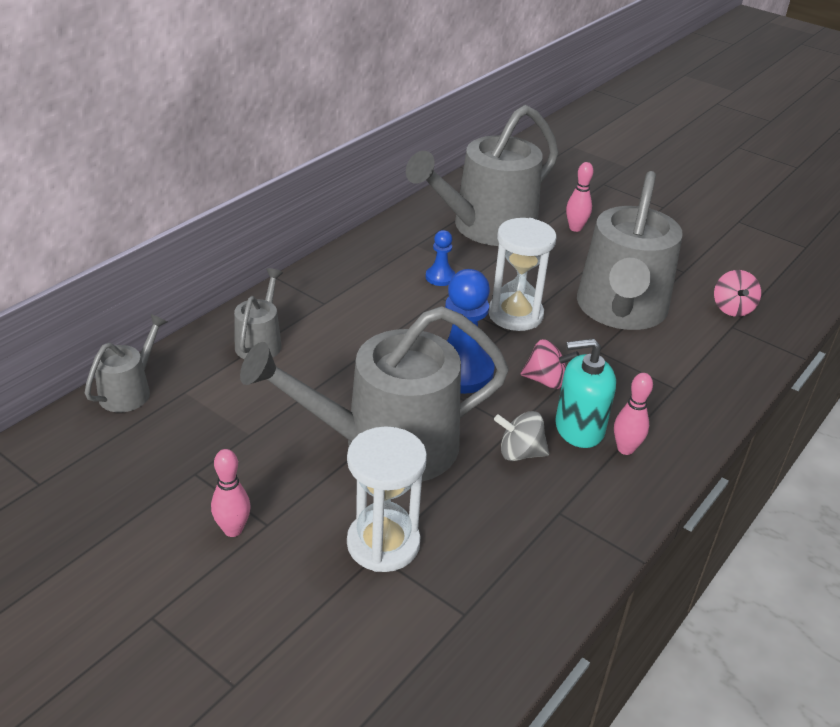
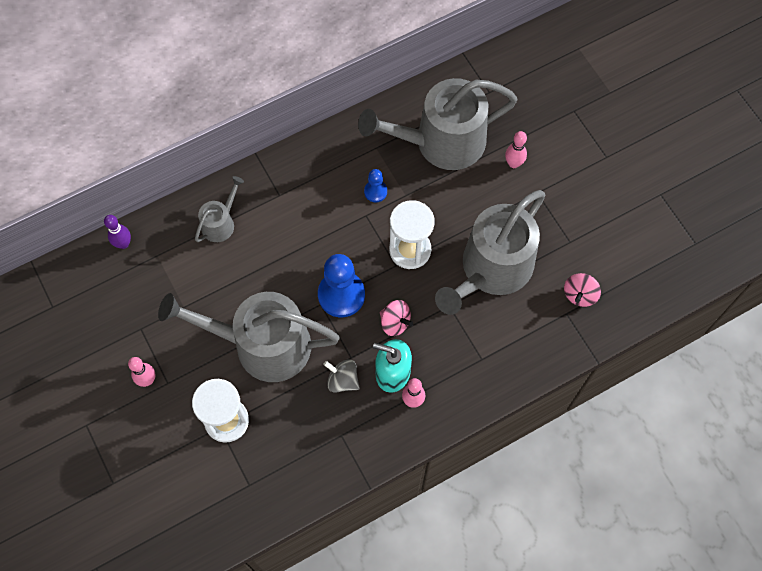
camera: 25 degrees right, 30 degrees up
(129, 391) = (123, 244): grey watering can -> purple bowling pin

